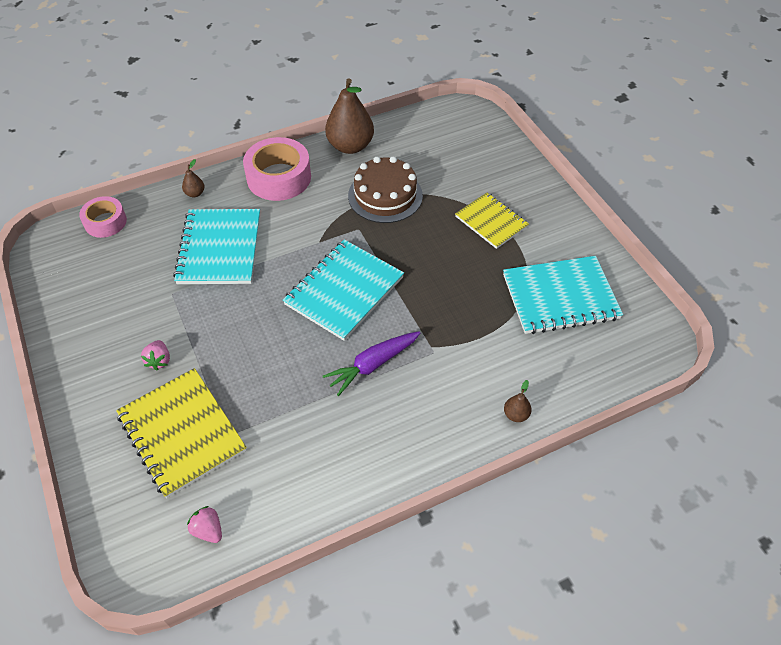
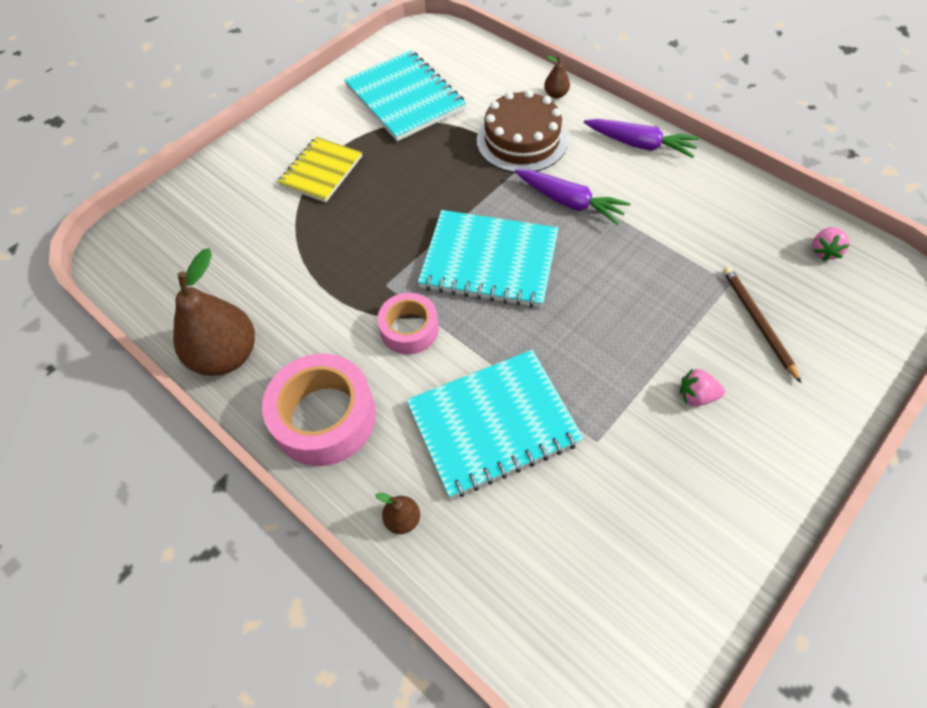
camera: 110 degrees left, 5 degrees up
(105, 222) = (524, 627): pink tape -> pink tape (409, 329)
(159, 360) = (696, 396): pink strawberry -> pink strawberry turned 150 degrees counterclockwise
(182, 433) = (758, 323): yellow notebook -> brown pencil
(385, 195) = (315, 279): brown cake -> brown cake (522, 140)
(413, 452) = (639, 144): none -> purple carrot

